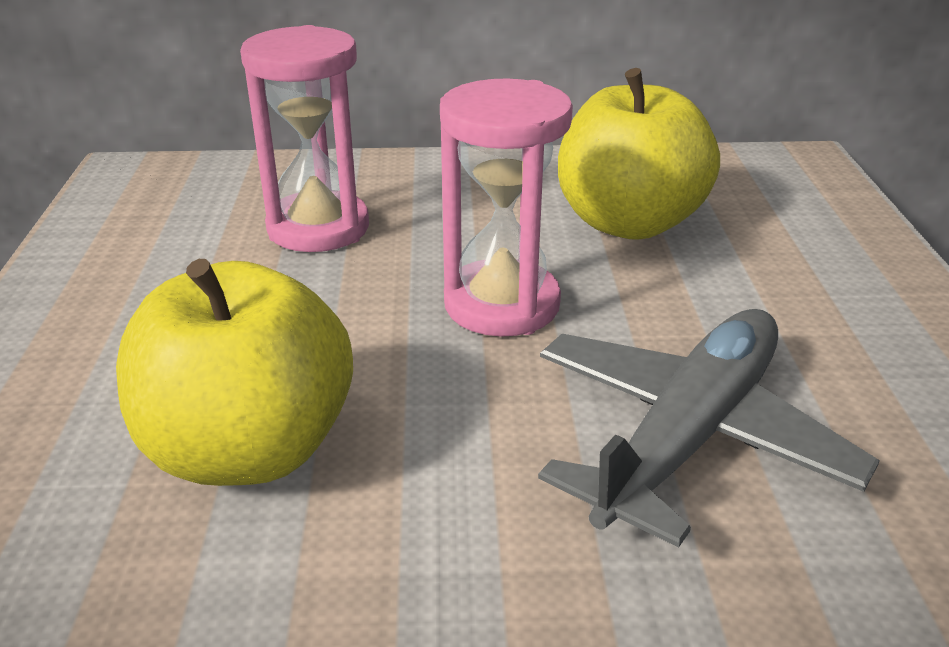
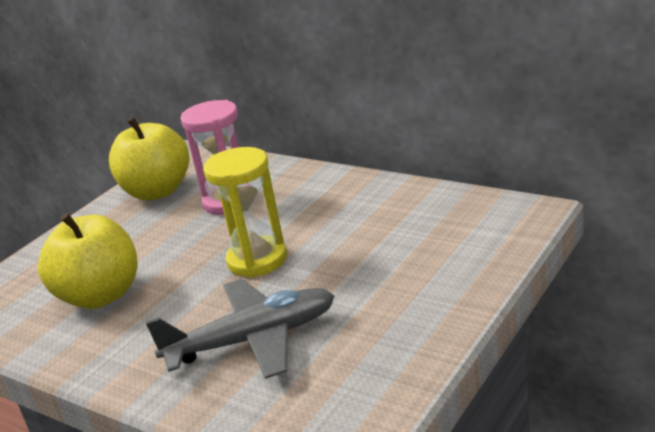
camera: 40 degrees right, 5 degrees down
(501, 304) = (257, 260): pink hourglass -> yellow hourglass
(629, 223) = (372, 230): yellow apple -> yellow apple (157, 191)

